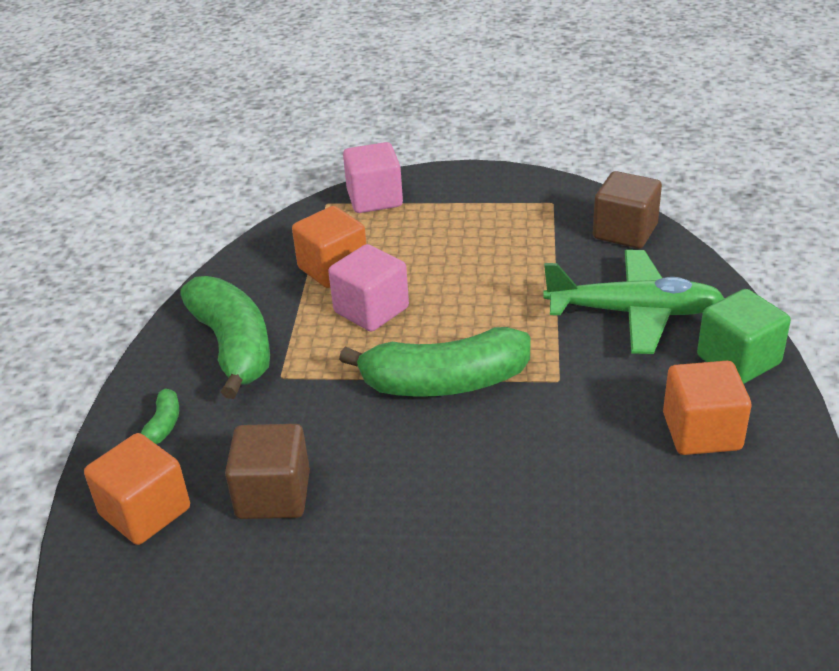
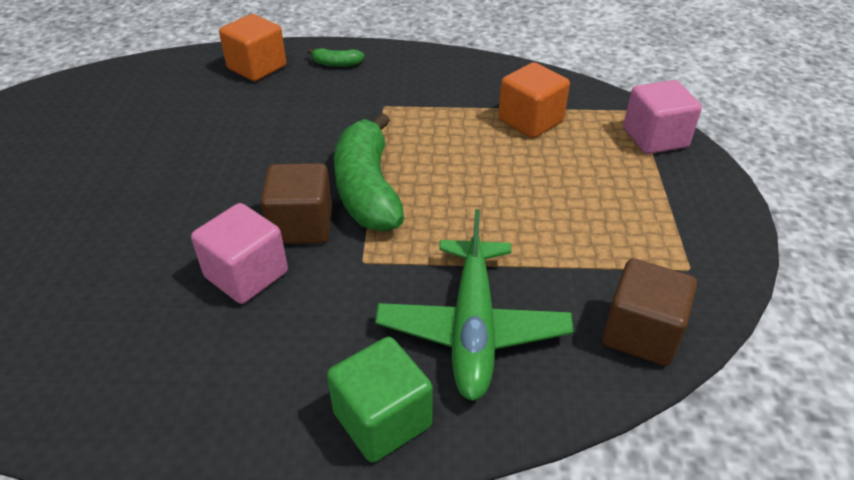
camera: 85 degrees right, 5 degrees up
(233, 347) = (421, 82): green banana -> none
(273, 495) = (257, 113): brown cube -> brown cube (301, 225)
(371, 310) = (470, 145): pink cube -> pink cube (246, 275)
(701, 432) = (268, 367): orange cube -> none

